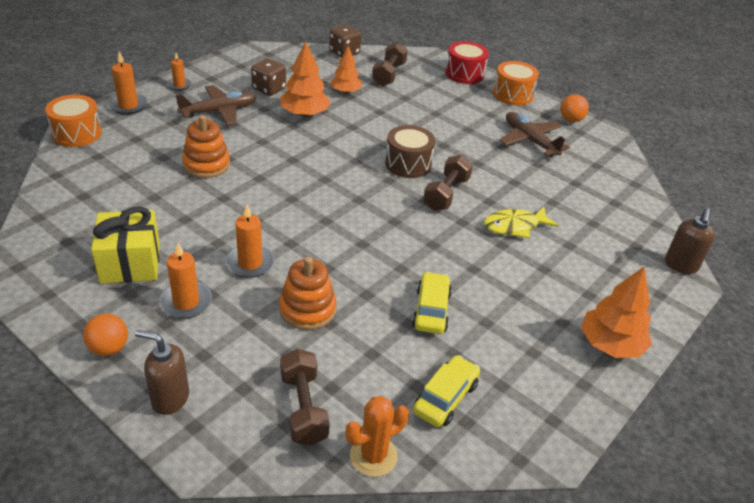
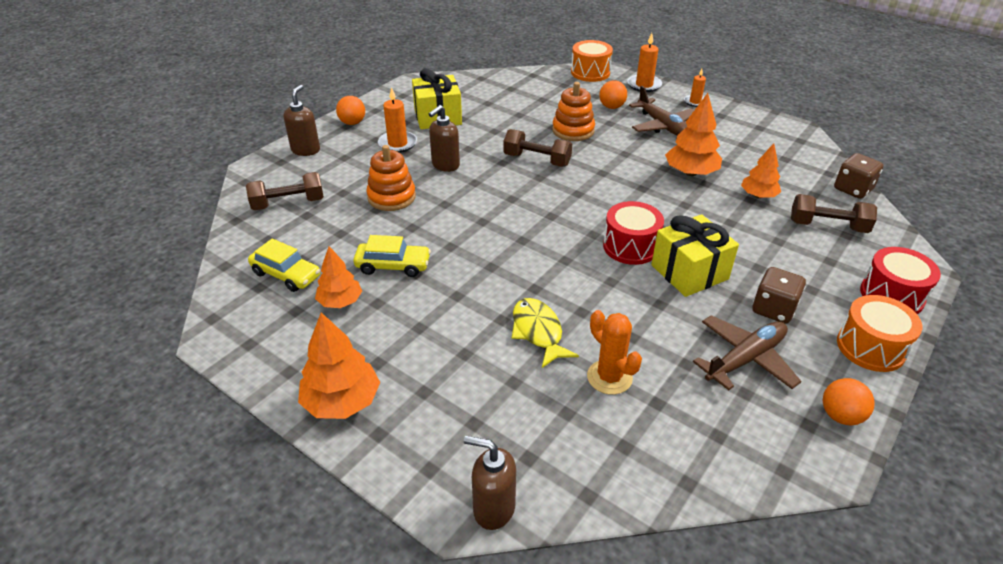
camera: 90 degrees right, 0 degrees up
(166, 133) = (611, 107): none -> orange ball
(250, 263) = (445, 165): orange candle -> brown soap dispenser
(269, 89) = (725, 147): brown dice -> brown dice (773, 309)
(373, 456) = (237, 238): orange cactus -> orange cactus (609, 377)
(408, 164) = (630, 246): brown drum -> red drum
(441, 143) = (689, 272): none -> yellow gift
(446, 194) = (583, 276): brown dumbbell -> brown dumbbell (537, 160)
(487, 350) = (340, 302): none -> orange tree

